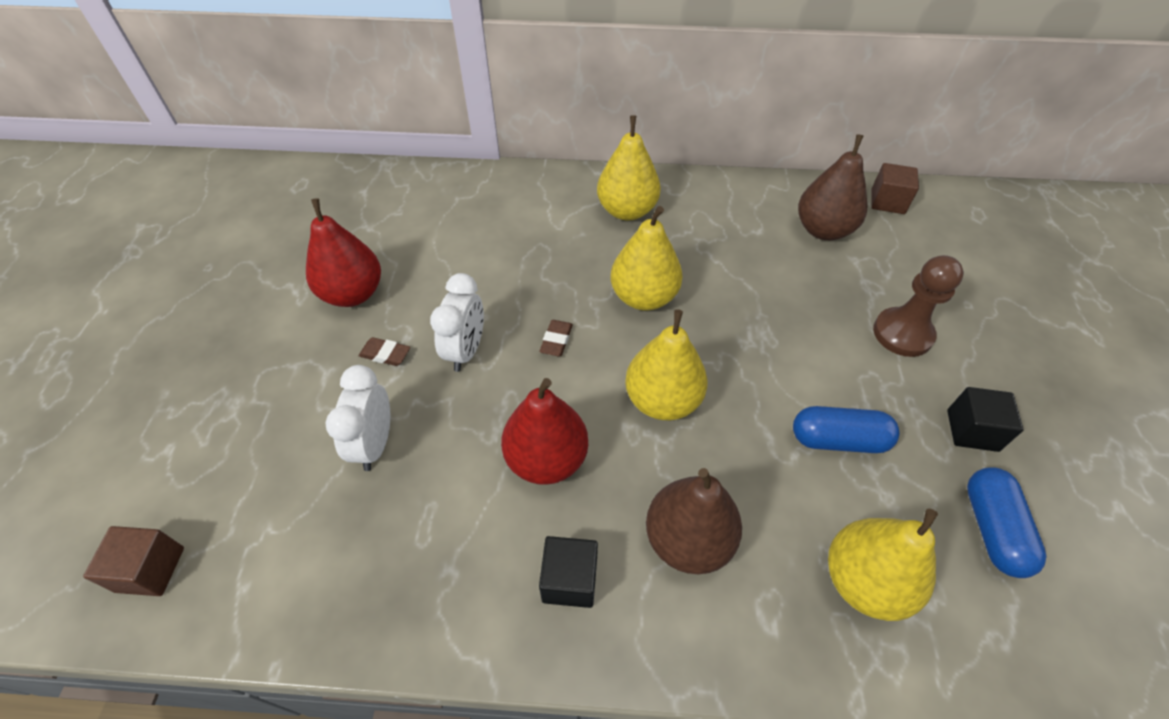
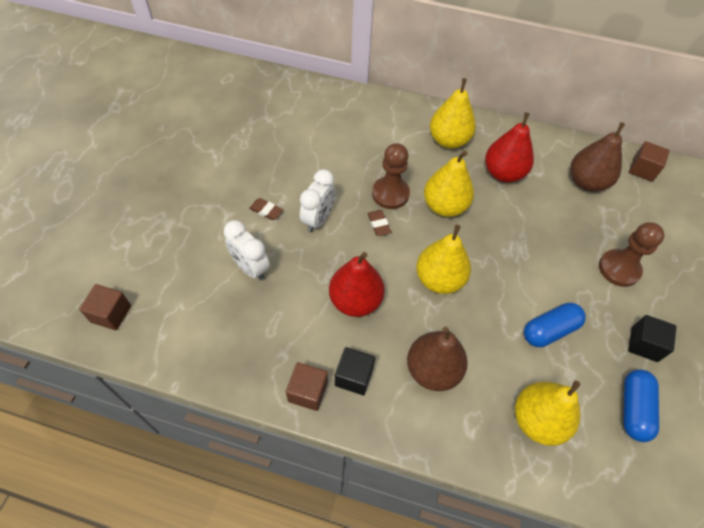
camera: 10 degrees right, 5 degrees up
(353, 294) = (251, 165): red pear -> red pear (503, 173)
(375, 444) = (250, 268): white clock -> white clock turned 60 degrees counterclockwise
(501, 623) = (308, 392): none -> brown cube
(556, 340) = (378, 224): brown eraser -> brown eraser turned 45 degrees counterclockwise
(563, 295) = (390, 194): none -> brown pawn
(838, 440) = (549, 330): blue capsule -> blue capsule turned 45 degrees counterclockwise

